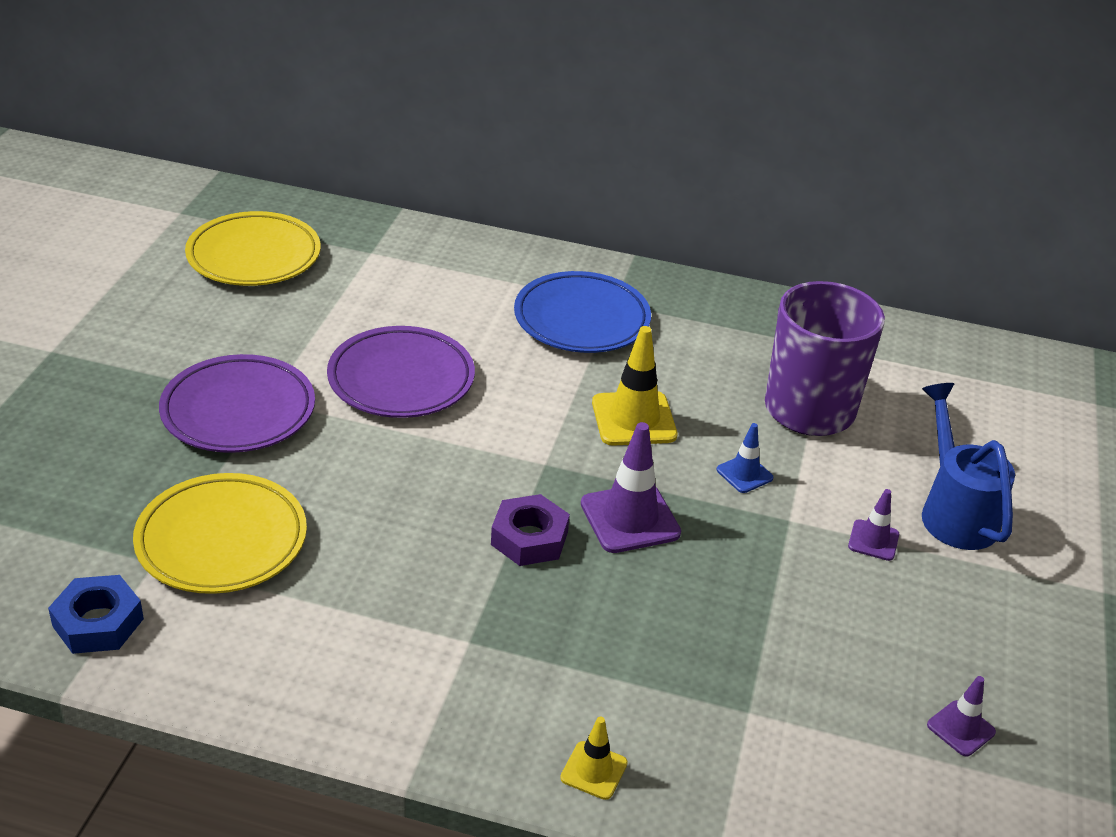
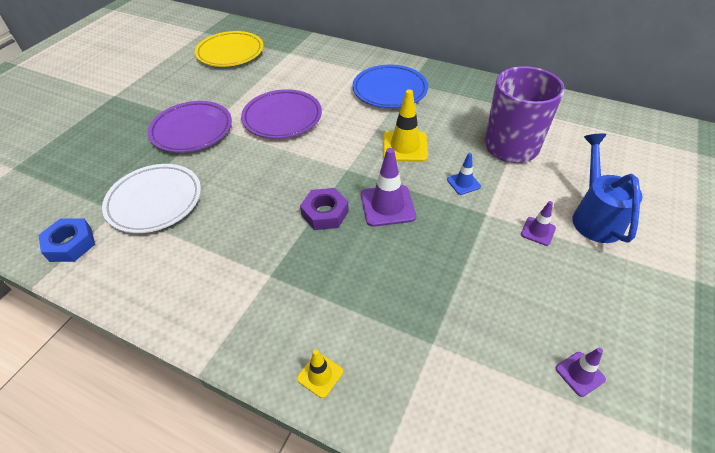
camera: 15 degrees right, 10 degrees up
(221, 540) = (155, 201): yellow plate -> white plate

